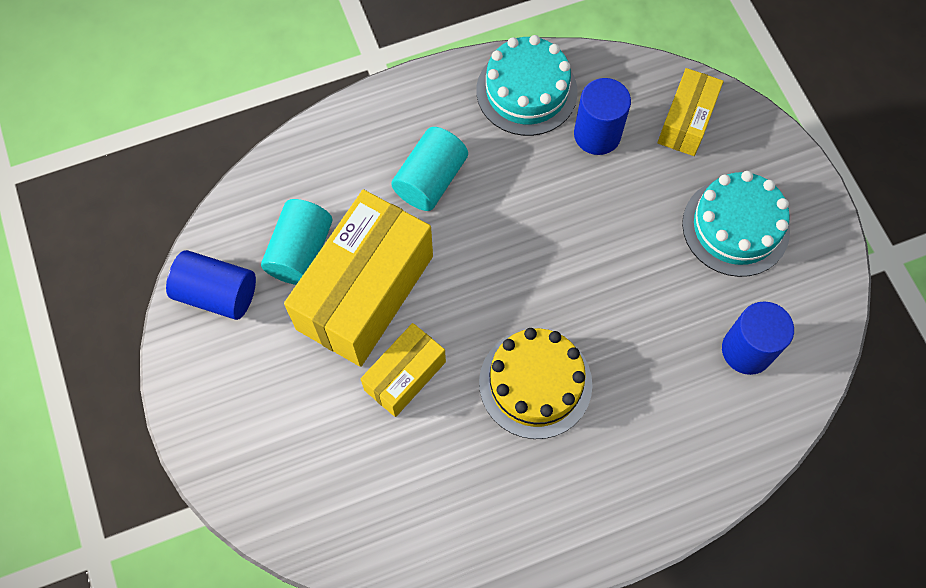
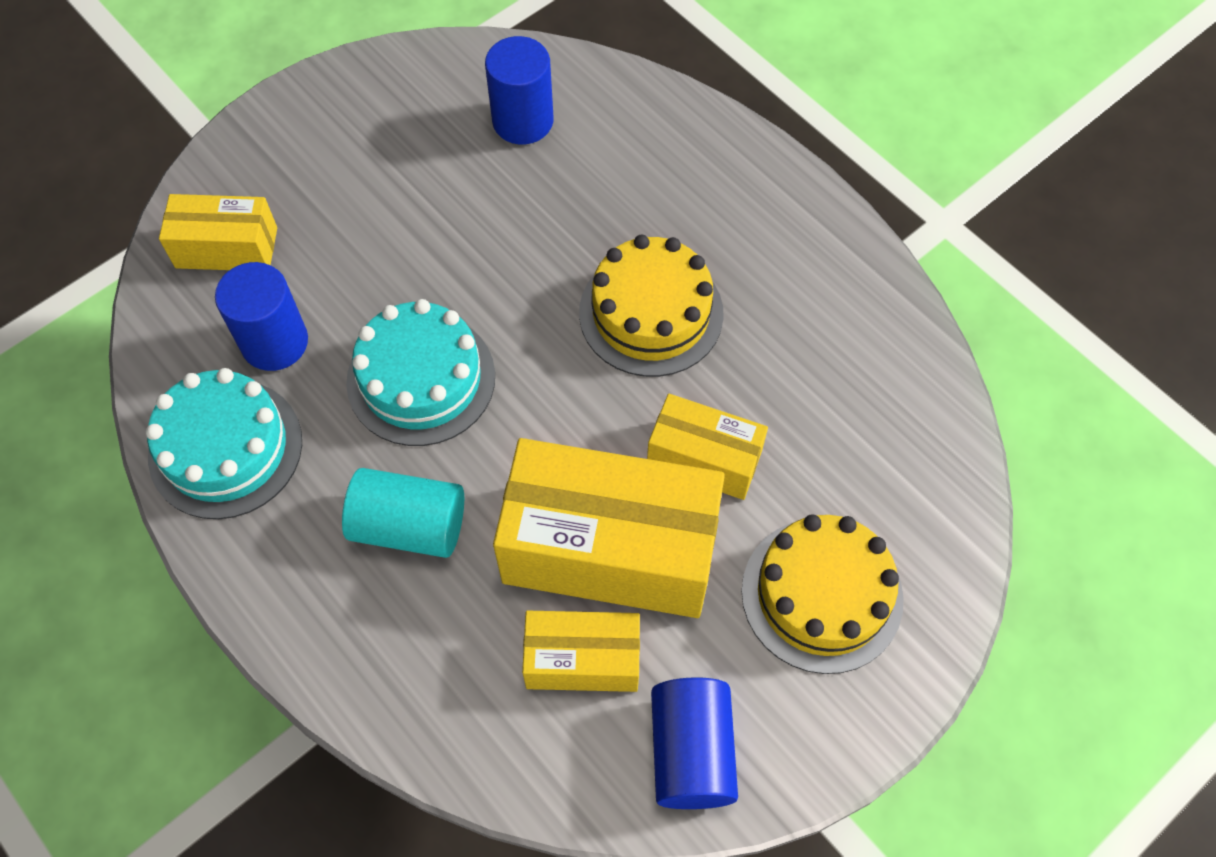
camera: 110 degrees left, 5 degrees down
(277, 413) = (822, 594): none -> yellow cake
(300, 252) = (582, 659): turquoise cylinder -> yellow box
(735, 227) = (366, 164): turquoise cake -> turquoise cake (421, 379)

